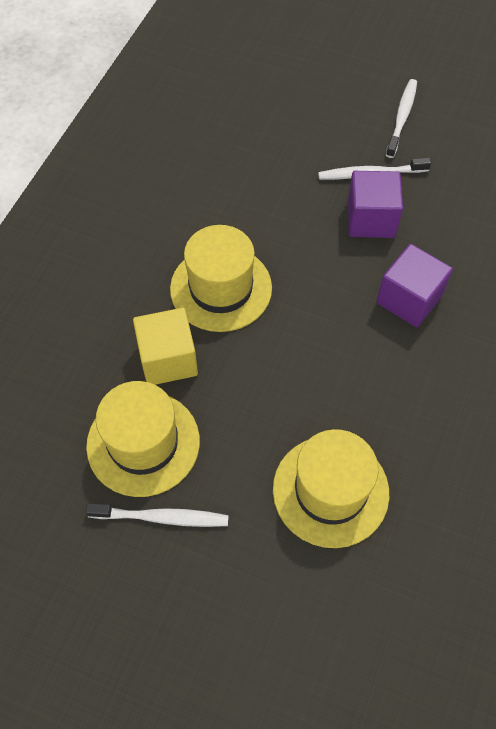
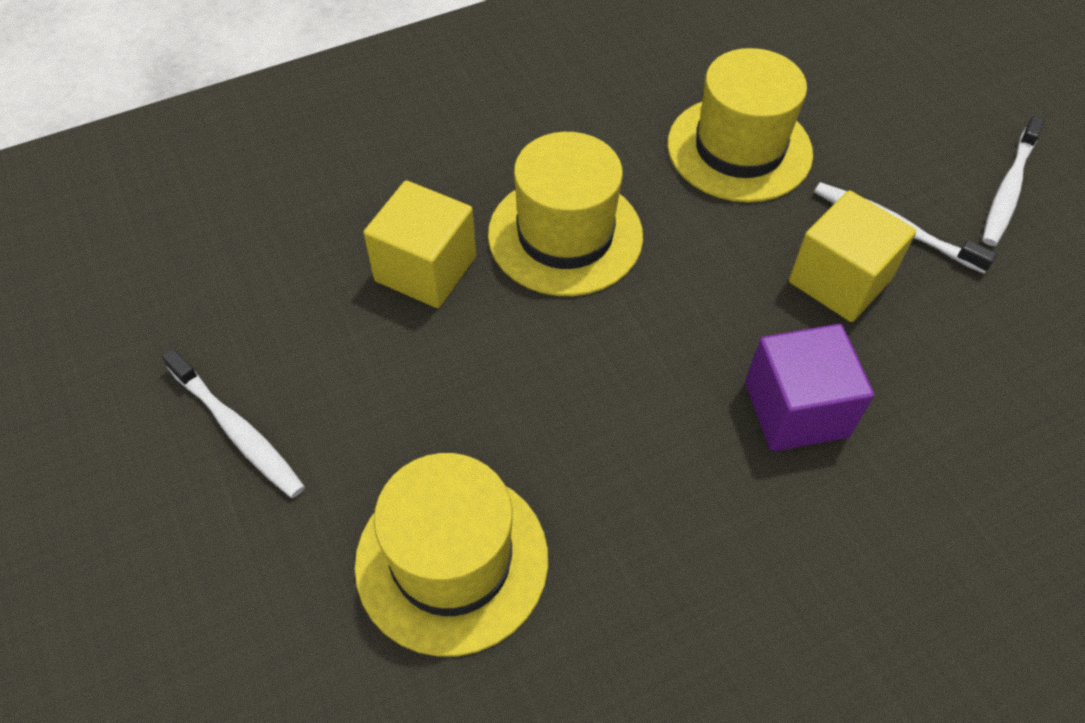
camera: 40 degrees right, 5 degrees down
(143, 443) = (305, 336): yellow hat -> yellow hat (739, 149)
(371, 219) = (839, 280): purple cube -> yellow cube
(402, 117) = (1008, 189): white toothbrush -> white toothbrush turned 150 degrees clockwise

